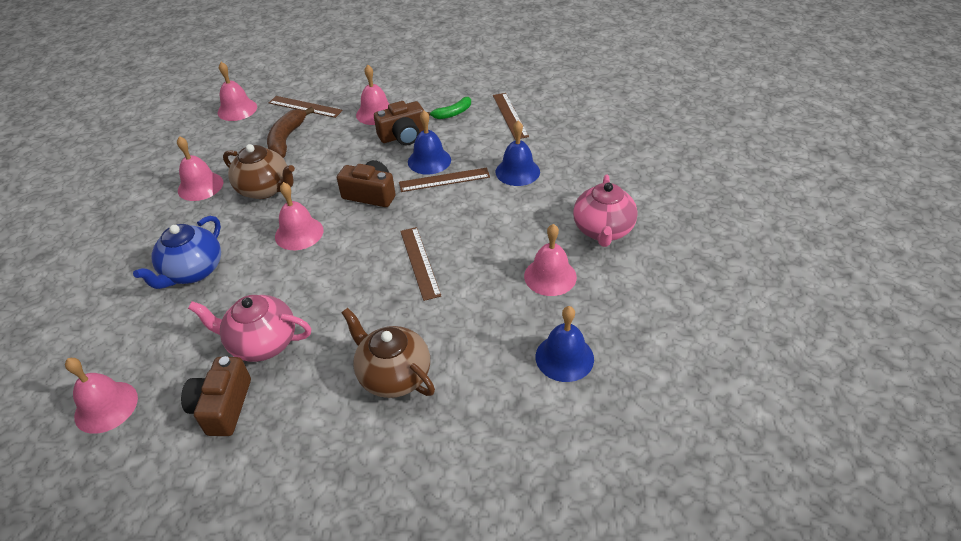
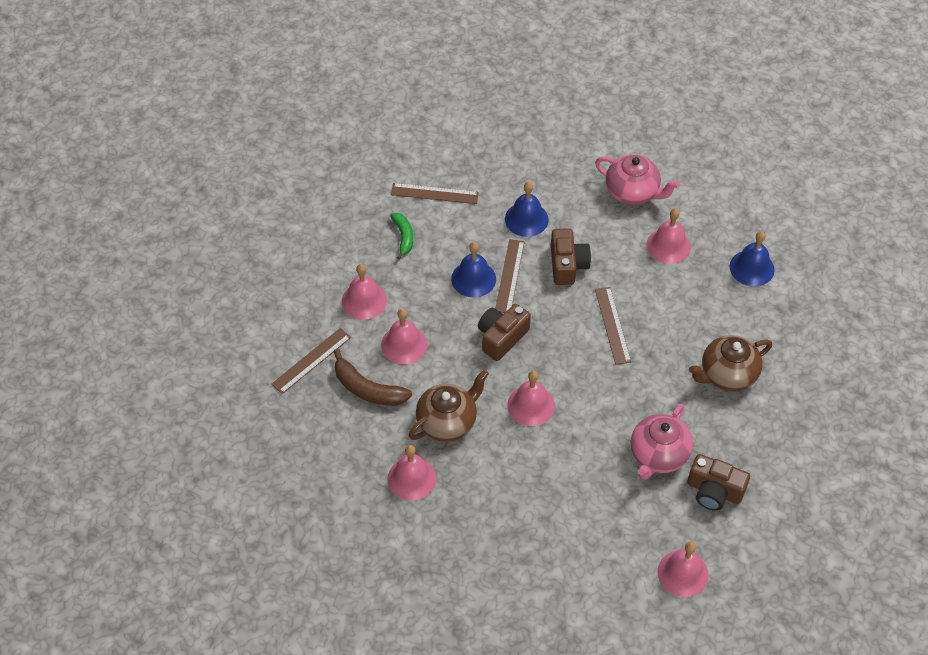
camera: 70 degrees left, 10 degrees up
(193, 271) = (545, 497): blue teapot -> none
(237, 109) = (277, 426): pink bell -> pink bell (404, 344)
(403, 136) = (420, 288): brown camera -> brown camera (567, 265)
(420, 262) = (612, 325): brown ruler -> brown ruler turned 75 degrees clockwise

